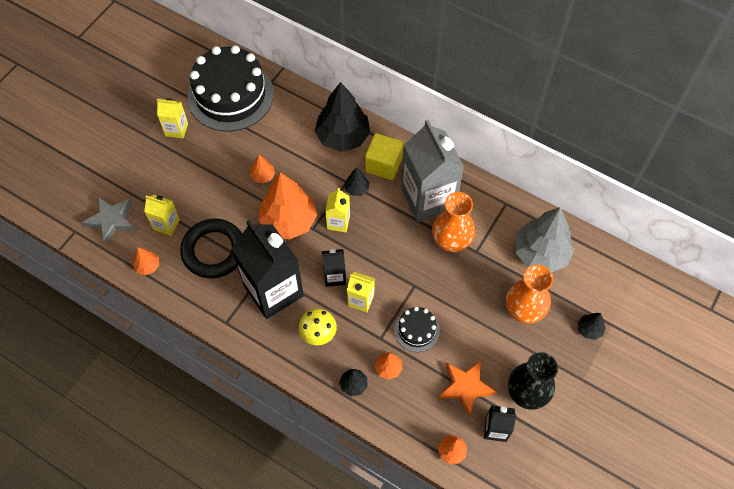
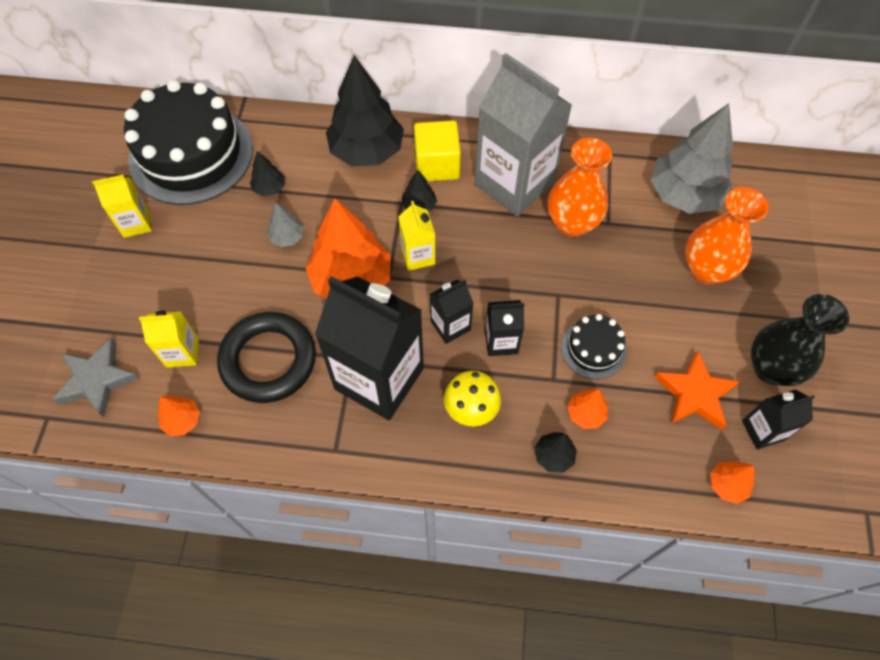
camera: 25 degrees left, 0 degrees up
(263, 176) = (287, 237): orange tree -> grey tree
(361, 300) = (501, 341): yellow carton -> black carton
(589, 329) = (793, 259): black tree -> black tree (269, 188)

